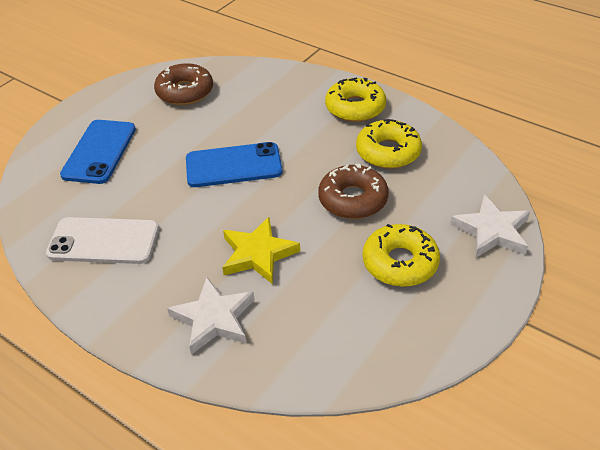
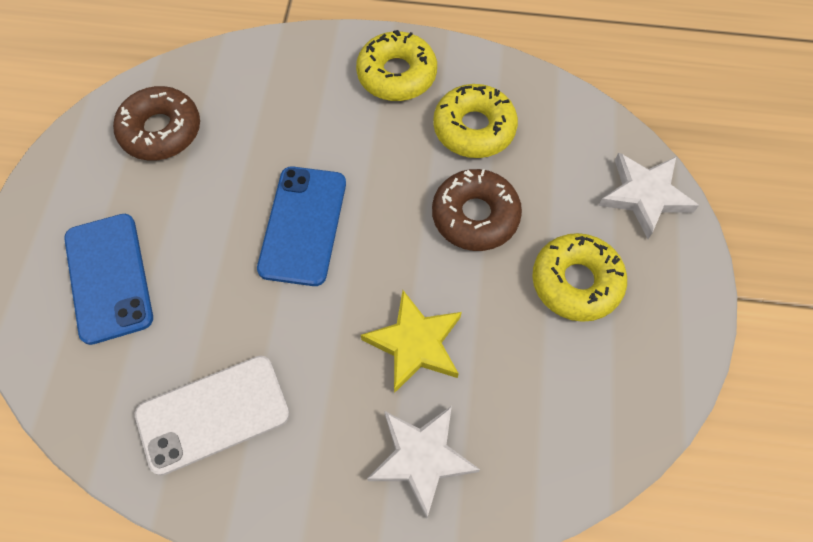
camera: 30 degrees left, 20 degrees up
(233, 165) = (303, 225): blue phone -> blue phone turned 45 degrees counterclockwise

